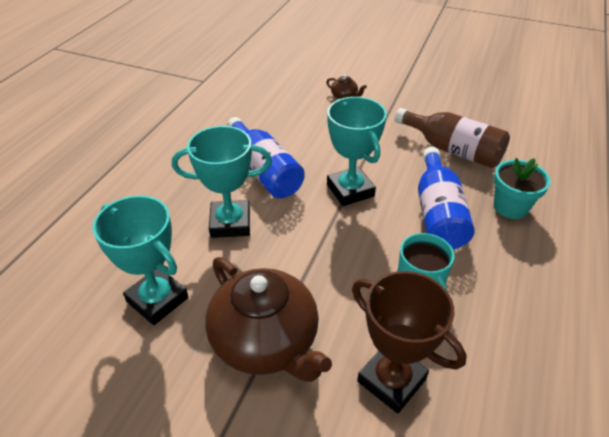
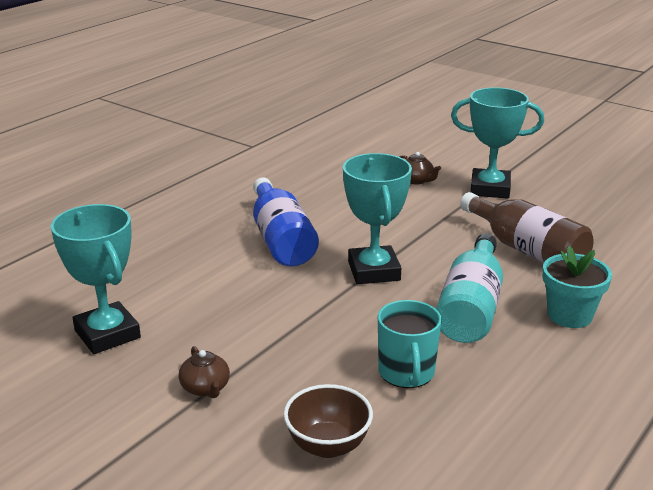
camera: 15 degrees right, 15 degrees down
(230, 223) = (218, 281): turquoise trophy -> turquoise trophy (490, 189)
(266, 341) = (205, 388): brown teapot -> brown teapot, size x0.40
(391, 380) = (328, 445): brown trophy -> brown bowl
(438, 213) = (471, 307): blue bottle -> turquoise bottle

